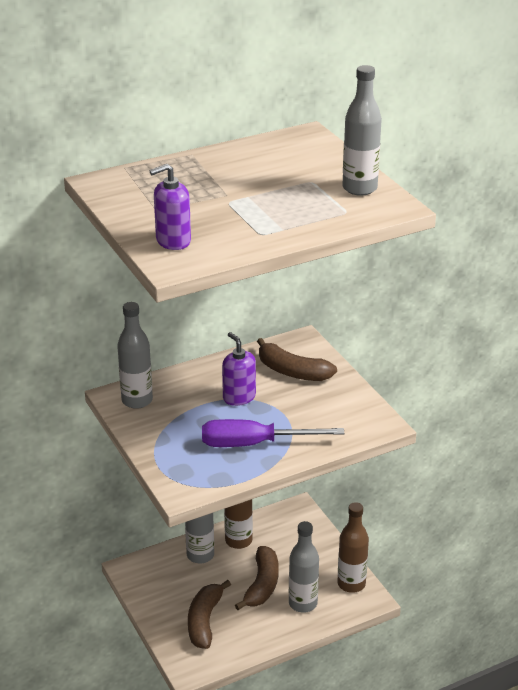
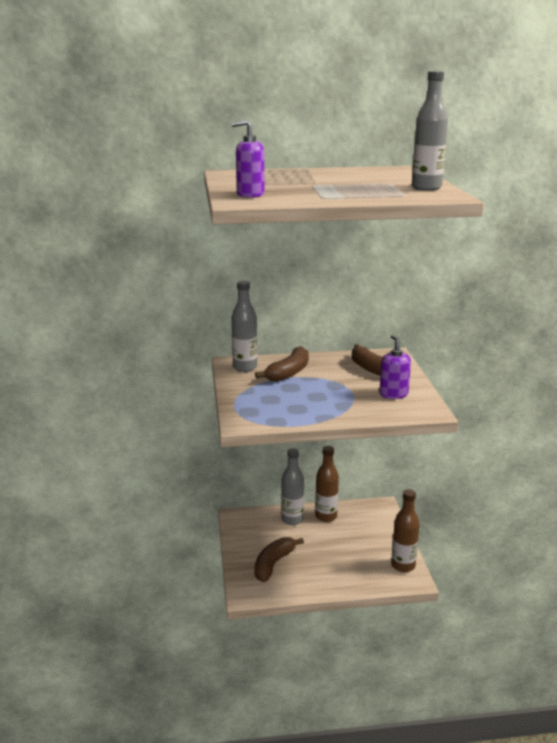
camera: 20 degrees right, 10 degrees down
(239, 397) = (323, 377): purple soap dispenser -> purple soap dispenser (393, 394)
(254, 444) = (317, 405): purple screwdriver -> none
(262, 585) = (330, 550): brown banana -> brown banana (288, 372)
(303, 603) = (357, 570): grey bottle -> none

